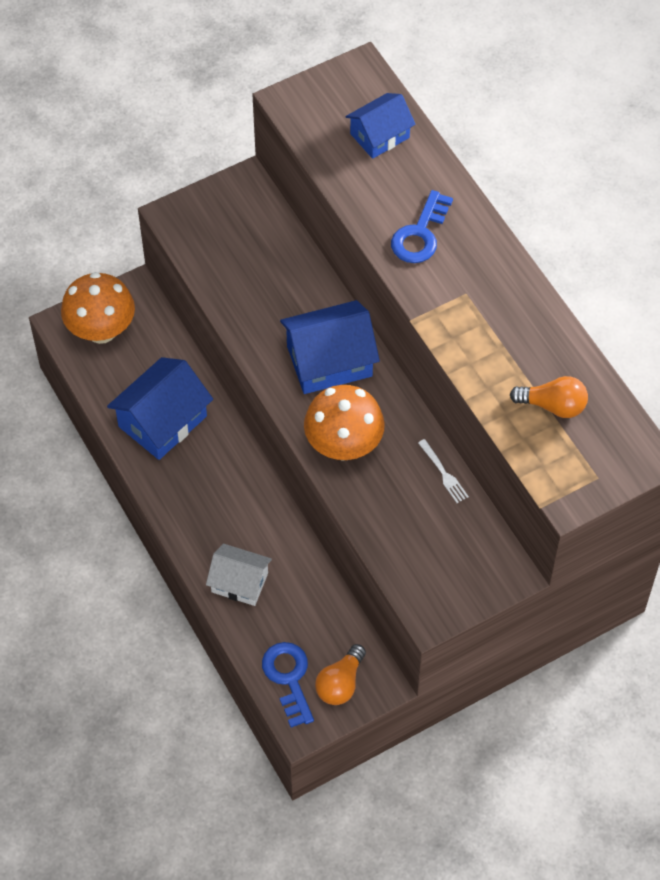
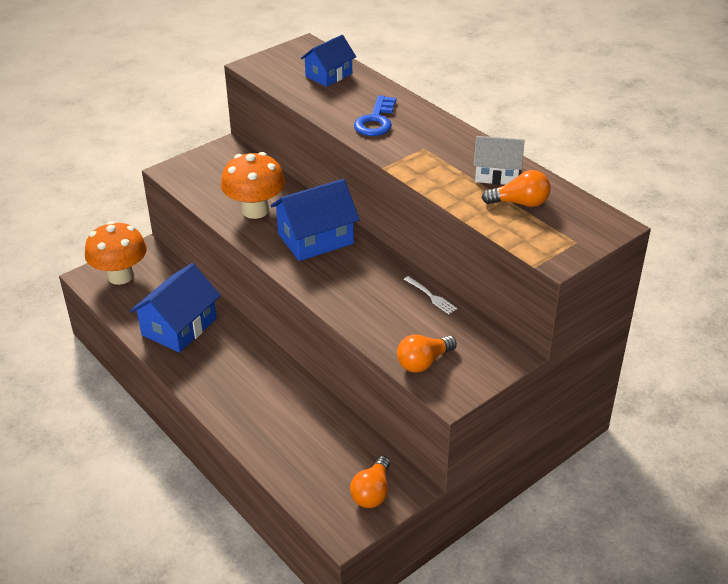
camera: 10 degrees left, 20 degrees down
(239, 582) = (264, 429): white house -> white house (497, 174)
(289, 678) = (323, 495): blue key -> none
(343, 445) = (340, 289): orange mushroom -> orange mushroom (255, 210)
(413, 567) = (423, 362): none -> orange light bulb

